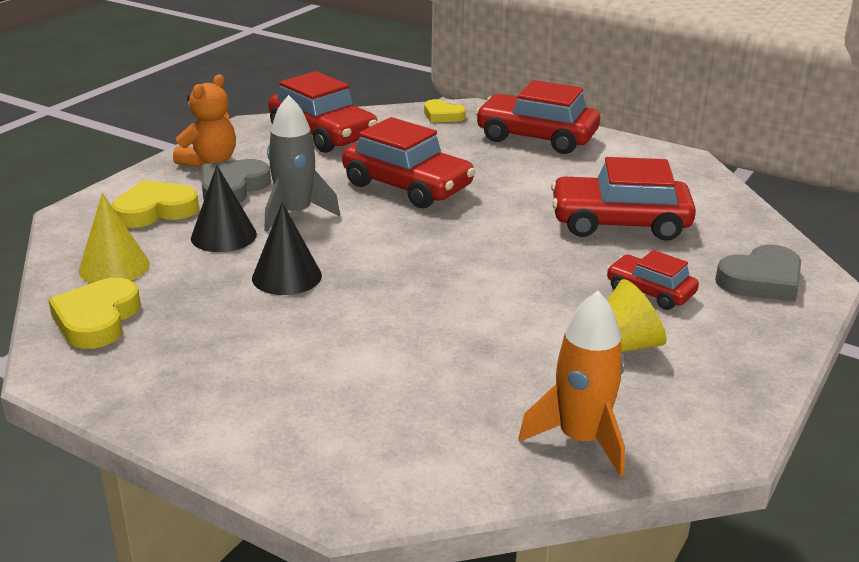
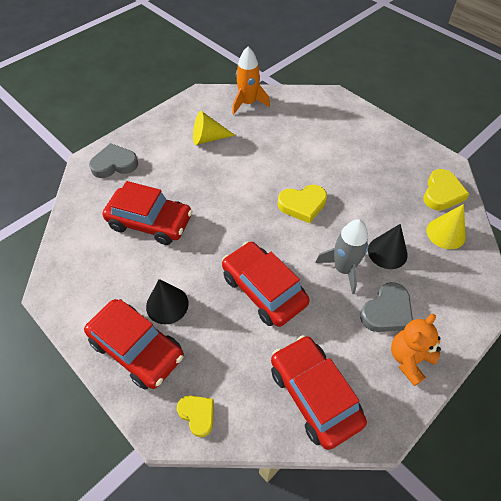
camera: 165 degrees left, 25 degrees up
(155, 210) = (436, 290): yellow heart -> yellow heart (302, 205)
(286, 276) = (350, 208): black cone -> black cone (167, 304)
(650, 292) = (173, 166): red car -> none

